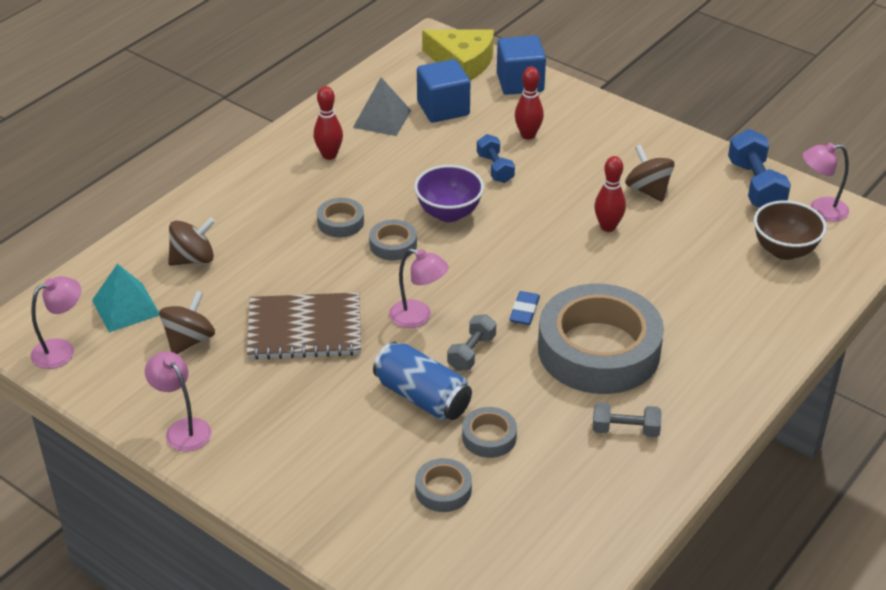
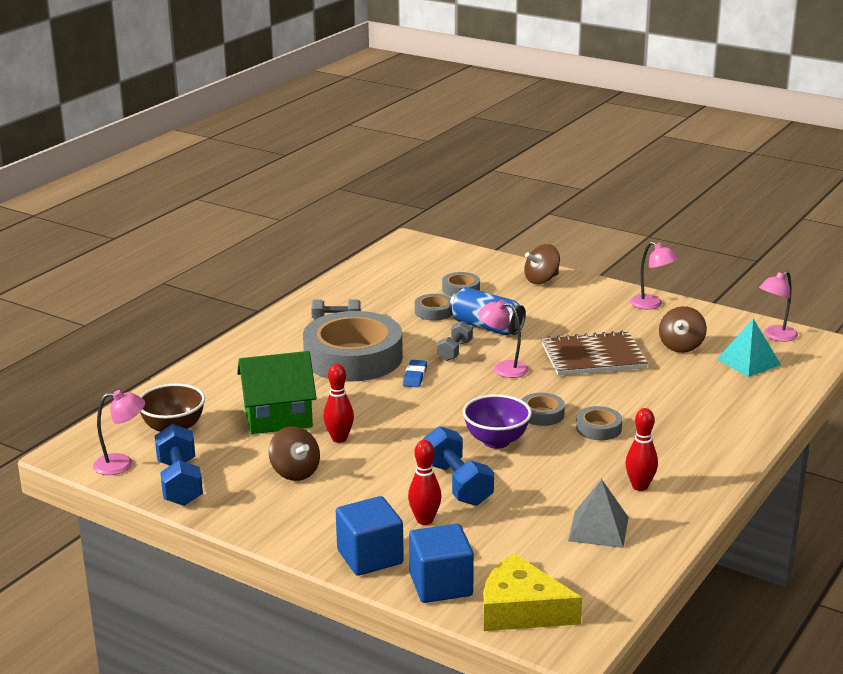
camera: 175 degrees right, 15 degrees down
(193, 259) = (717, 394): brown spinning top -> brown spinning top (541, 280)
(443, 108) = (530, 545): blue cube -> blue cube (370, 557)
(495, 168) = (457, 484): blue dumbbell -> blue dumbbell, size x1.61
(676, 260) = (278, 417): none -> green house

